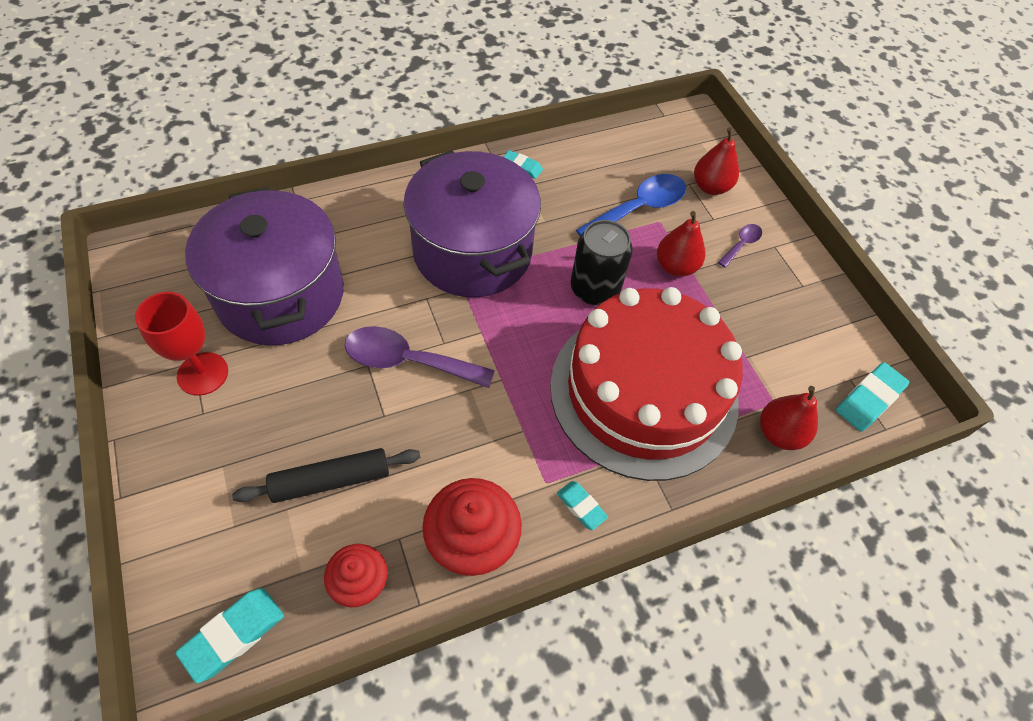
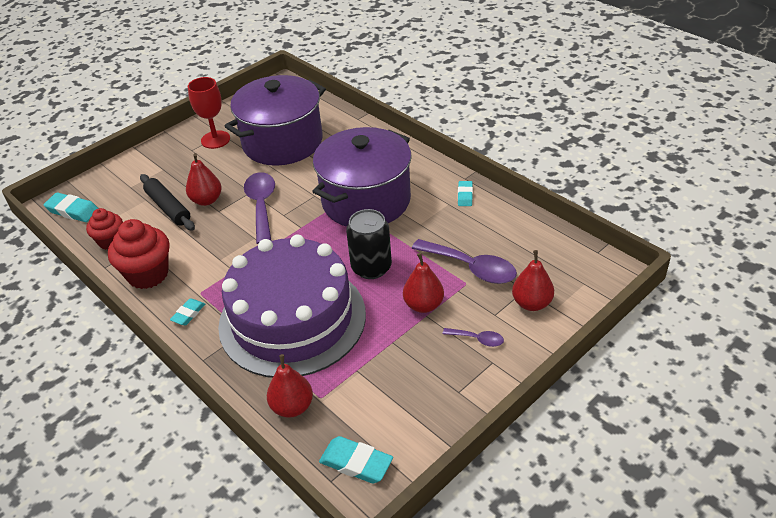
camera: 75 degrees right, 15 degrees down
(349, 424) = (206, 200): none -> red pear
(639, 208) = (471, 268): blue spoon -> purple spoon
(643, 392) = (292, 319): red cake -> purple cake

